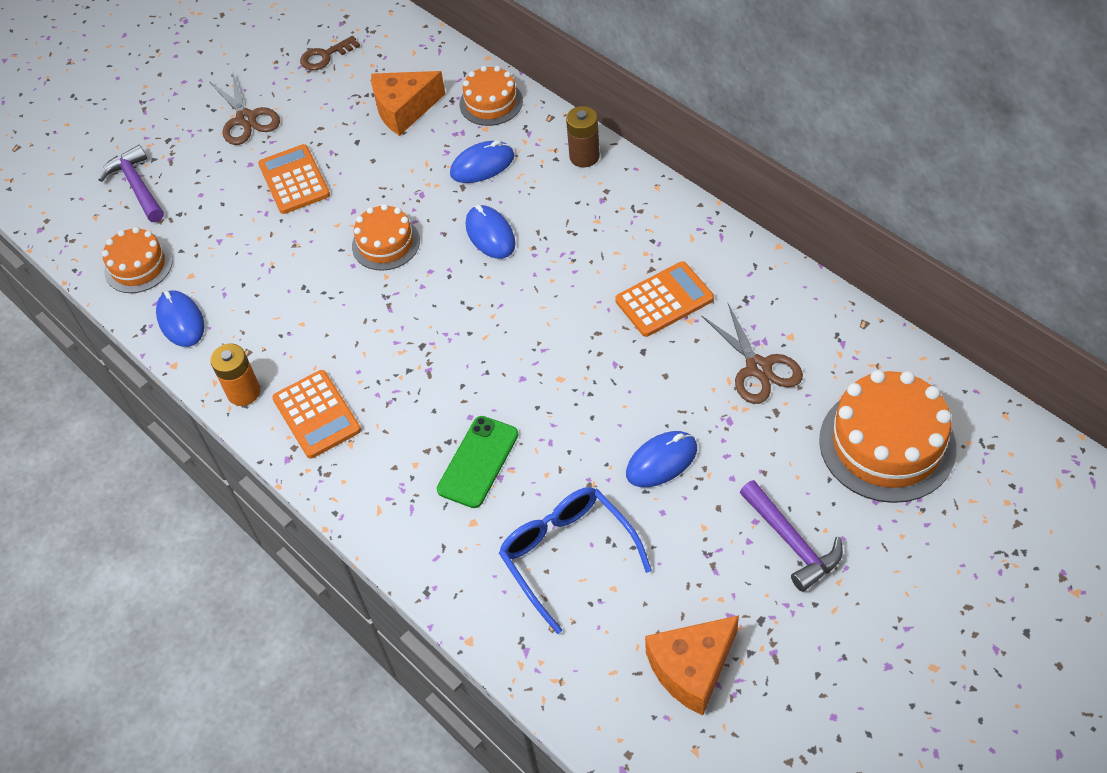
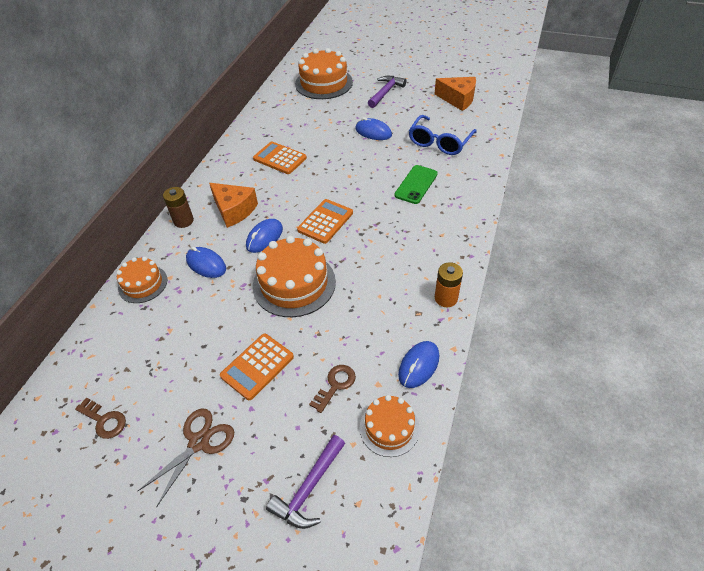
camera: 120 degrees left, 5 degrees down
(219, 238) = (335, 385): none -> brown key
(316, 415) = (435, 256): orange calculator -> orange calculator (325, 221)
(386, 243) = (294, 283): orange cake -> orange cake, size x1.70
(404, 109) = (161, 331): orange cheese -> orange cheese (234, 210)
(478, 462) = (416, 184): green phone -> green phone turned 60 degrees counterclockwise
(758, 368) = (305, 121): brown scissors -> none

